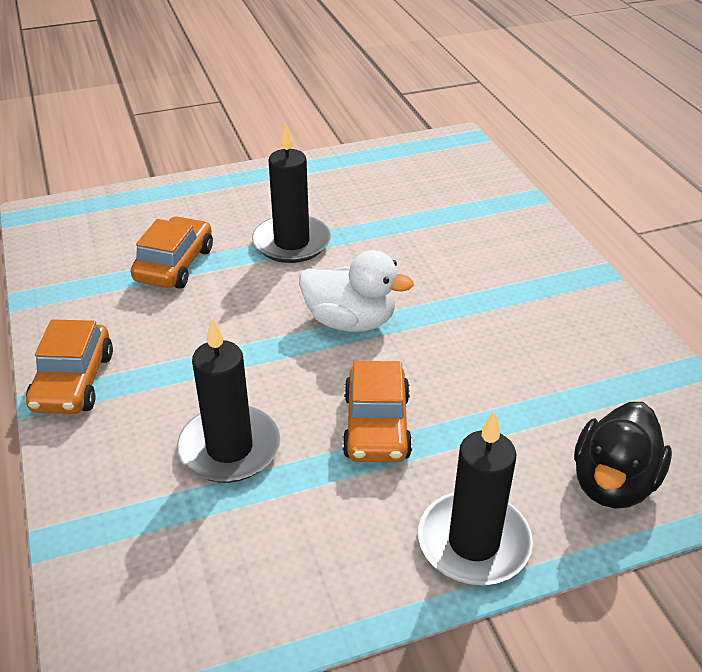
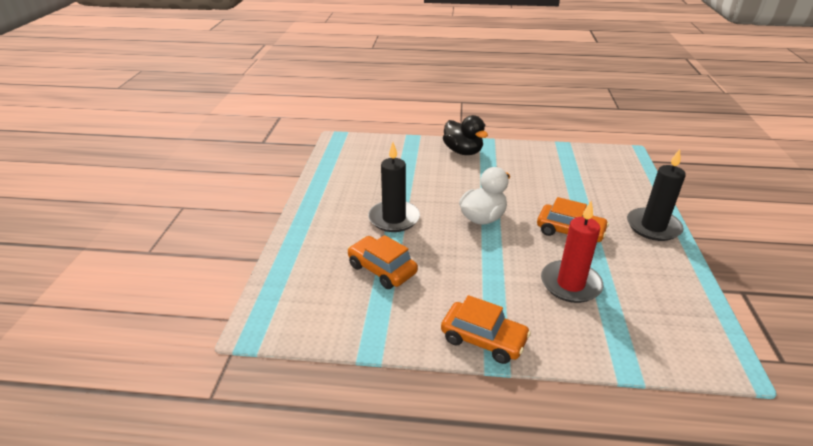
camera: 65 degrees left, 5 degrees down
(229, 448) = (570, 284): black candle -> red candle
(613, 483) = (625, 183): black duck -> black duck (463, 151)

